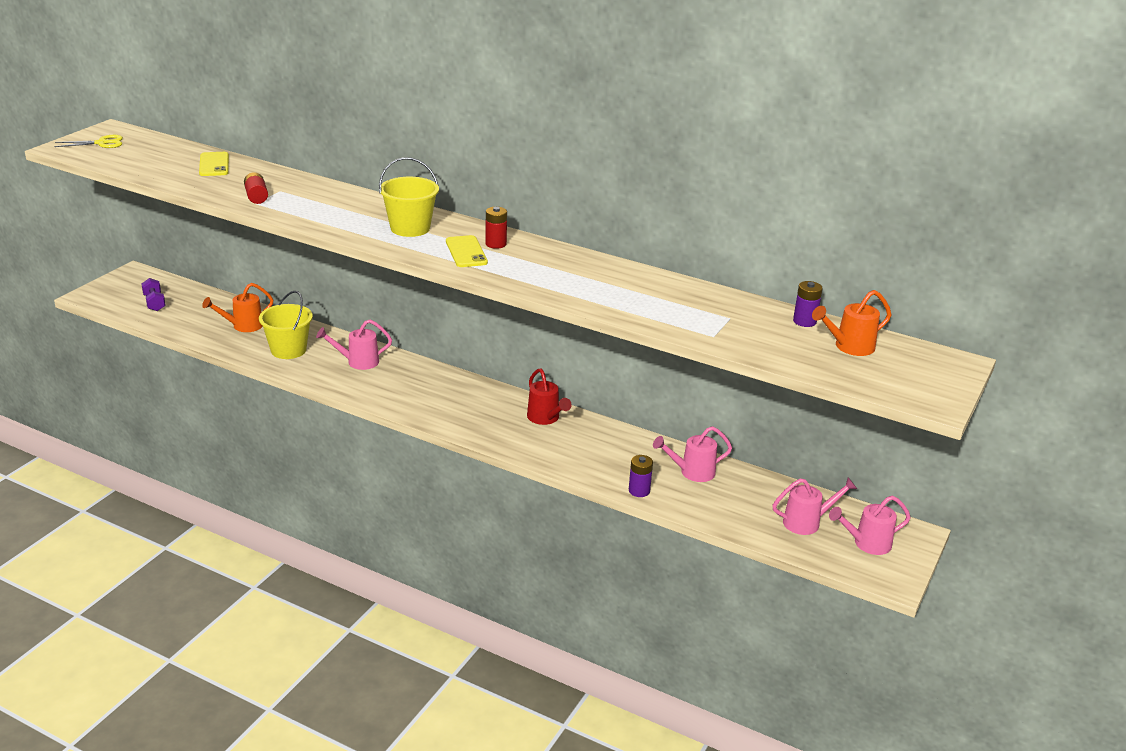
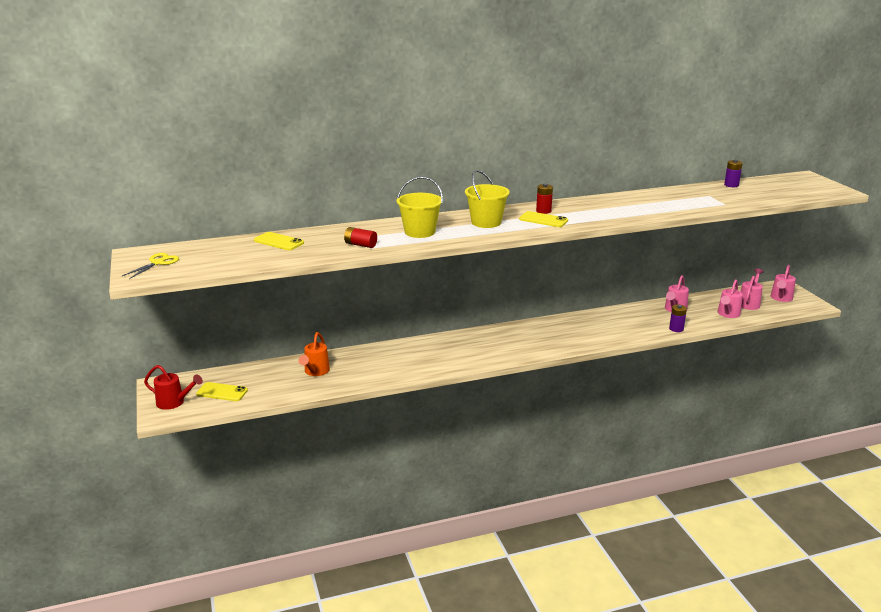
camera: 45 degrees left, 5 degrees down
(154, 303) = (222, 392): purple dumbbell -> yellow phone
(288, 350) = (374, 368): yellow bucket -> yellow bucket (420, 232)
(358, 362) = (427, 351): pink watering can -> pink watering can (727, 314)
(545, 418) = (573, 324): red watering can -> red watering can (174, 402)
(849, 347) = (768, 186): orange watering can -> none

